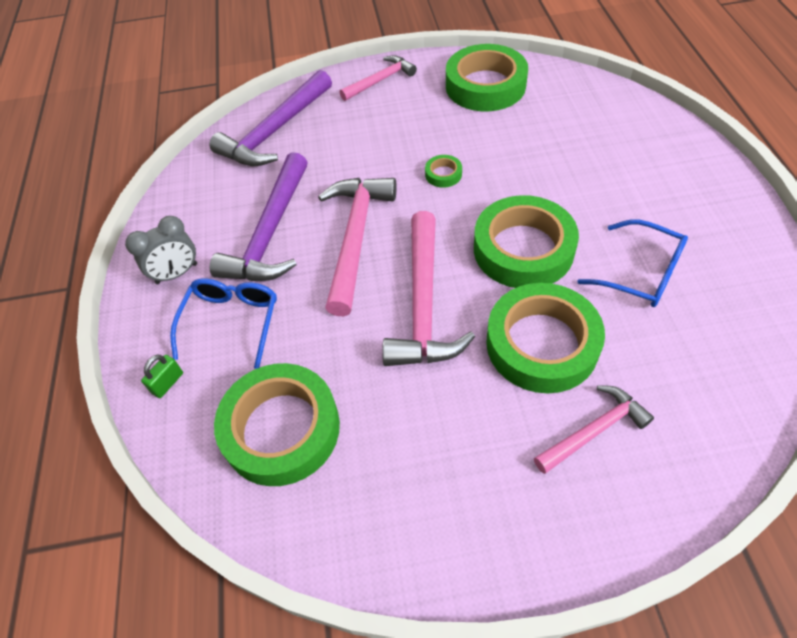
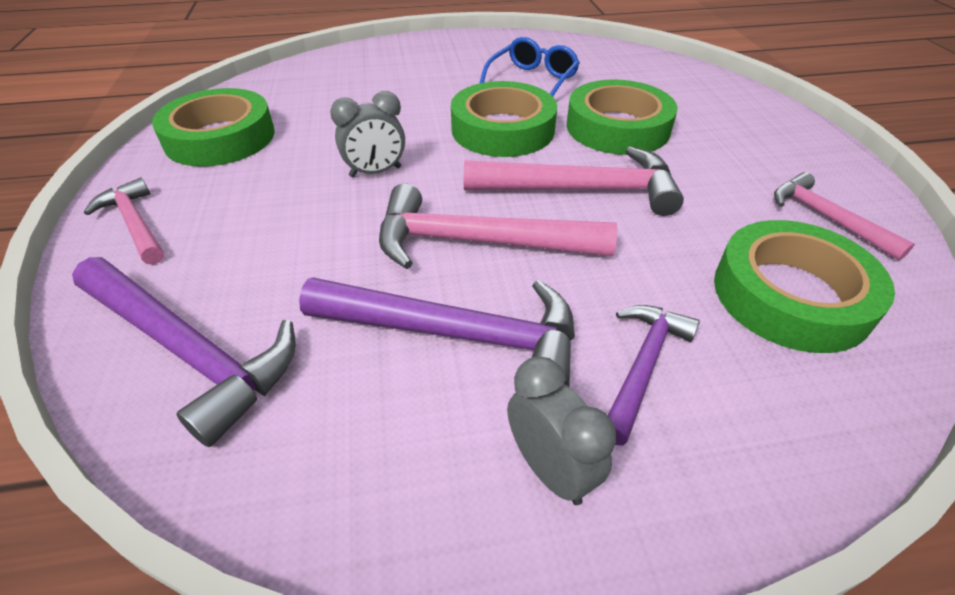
camera: 95 degrees left, 10 degrees down
(168, 383) = (783, 439): green padlock -> none
(232, 322) = (643, 366): blue glasses -> purple hammer
(443, 174) = (375, 172): green tape -> grey clock
(594, 430) = (696, 112): pink hammer -> pink hammer (826, 218)

